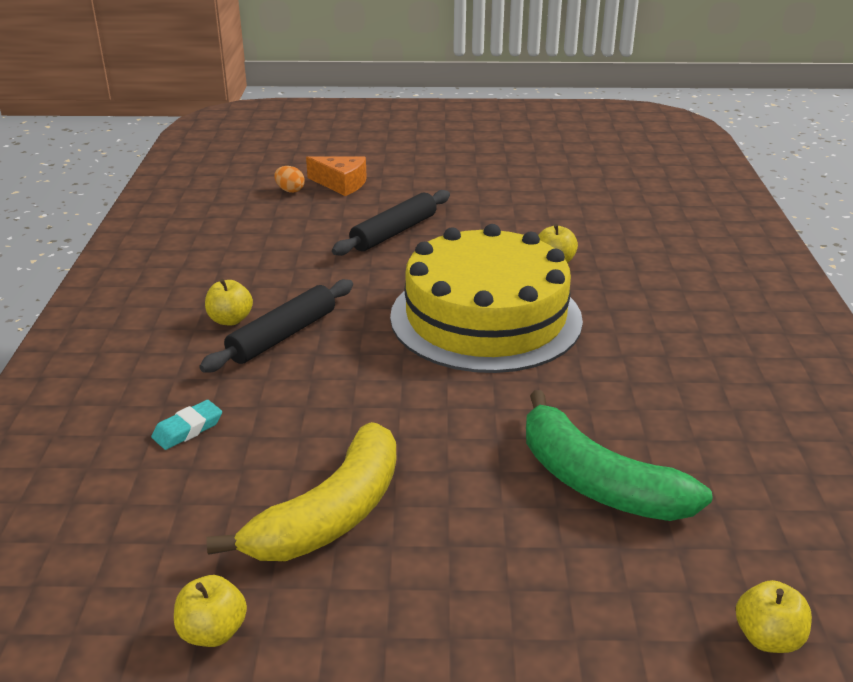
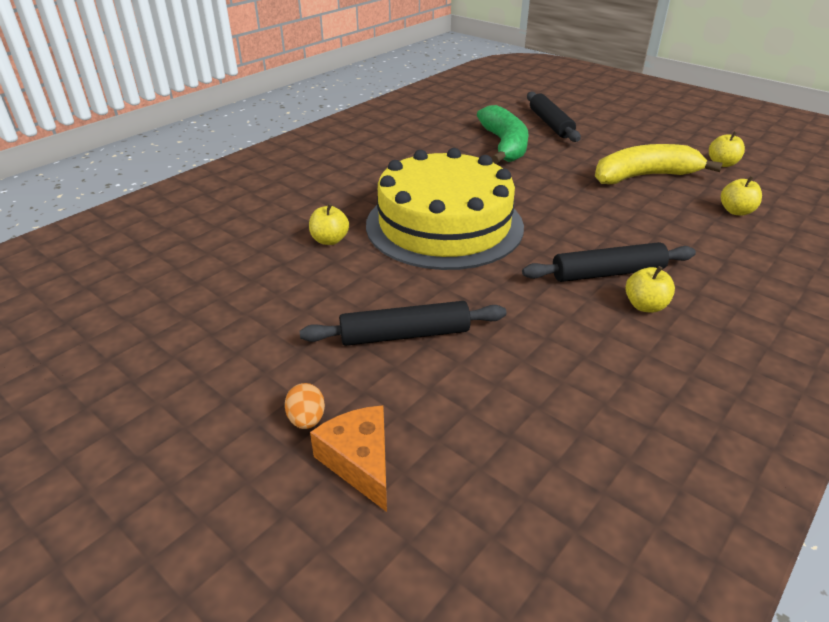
camera: 140 degrees left, 5 degrees up
(188, 429) = (712, 238): turquoise eraser -> none
(290, 190) = (440, 490): orange egg -> orange egg (307, 419)
(607, 598) = (550, 124): none -> black rolling pin
(767, 638) = (510, 104): yellow apple -> yellow apple (736, 211)

